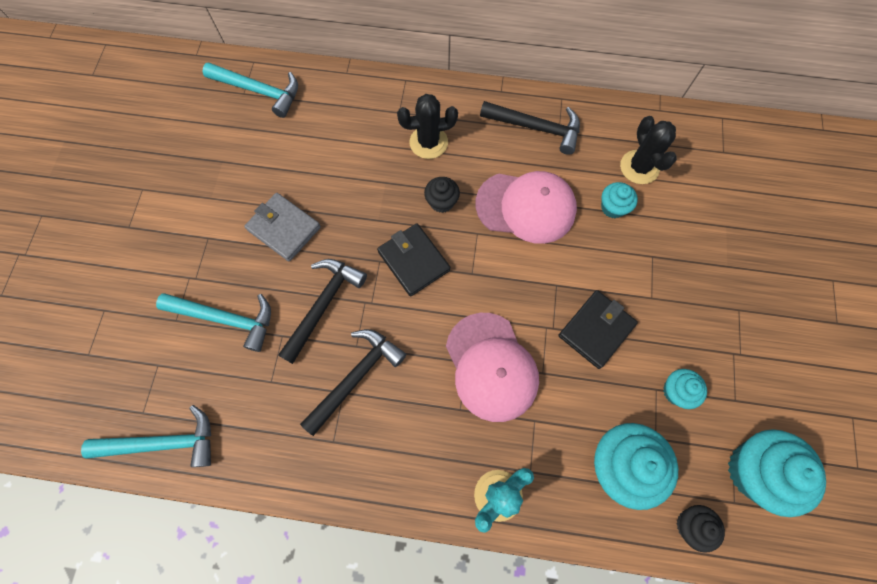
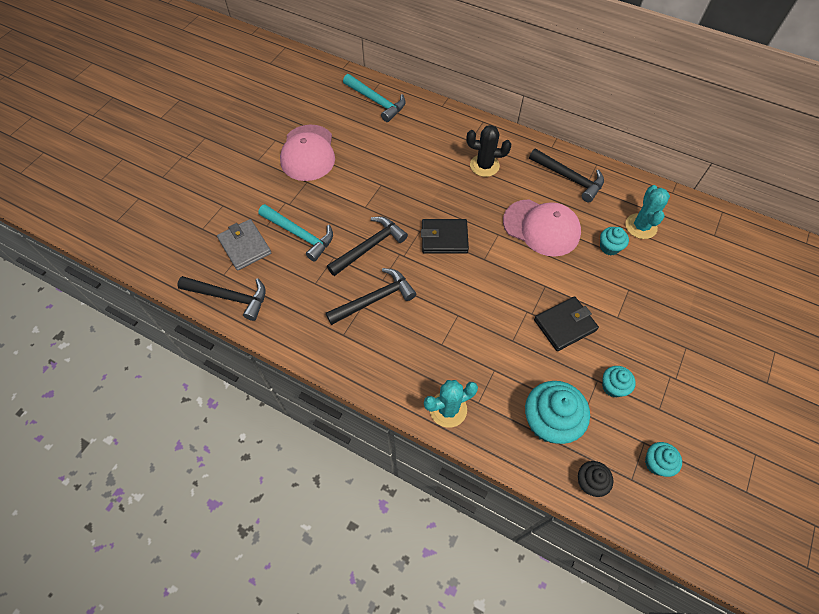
camera: 20 degrees right, 10 degrees down
(163, 443) = (229, 297): turquoise hammer -> black hammer
(284, 228) = (360, 191): grey wallet -> grey wallet (245, 246)
(413, 261) = (444, 238): black wallet -> black wallet turned 75 degrees counterclockwise
(441, 202) = (479, 206): black cupcake -> none
(491, 367) = (475, 324): pink cap -> pink cap (308, 153)
(639, 167) = (641, 226): black cactus -> turquoise cactus
(754, 471) = (656, 463): turquoise cupcake -> turquoise cupcake, size x0.53

